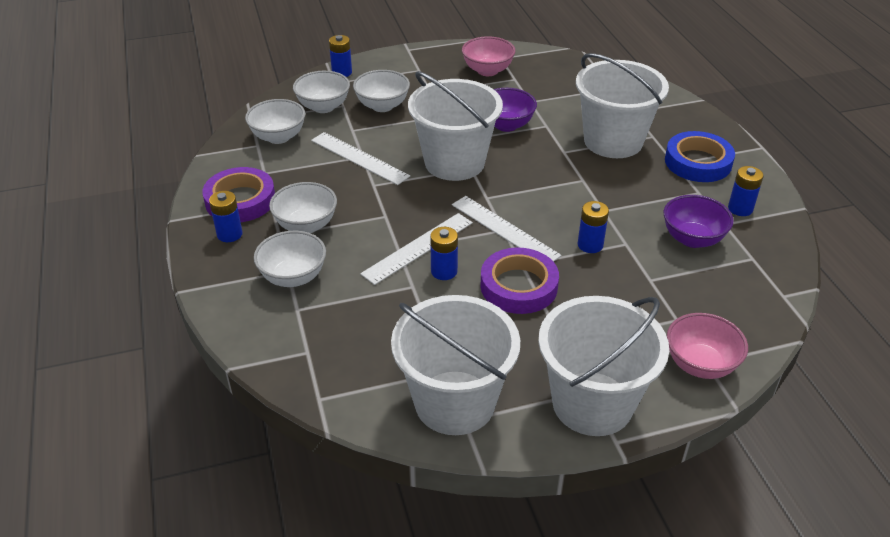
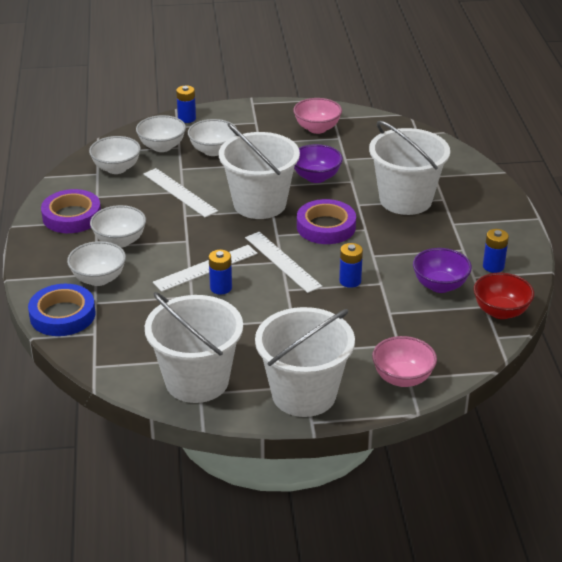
camera: 10 degrees right, 5 degrees down
(229, 234) = (56, 241): blue battery -> none
(518, 286) = (278, 305): purple tape -> purple tape (326, 227)
(698, 162) = (474, 225): blue tape -> blue tape (62, 315)
(773, 263) = (501, 311): none -> red bowl

